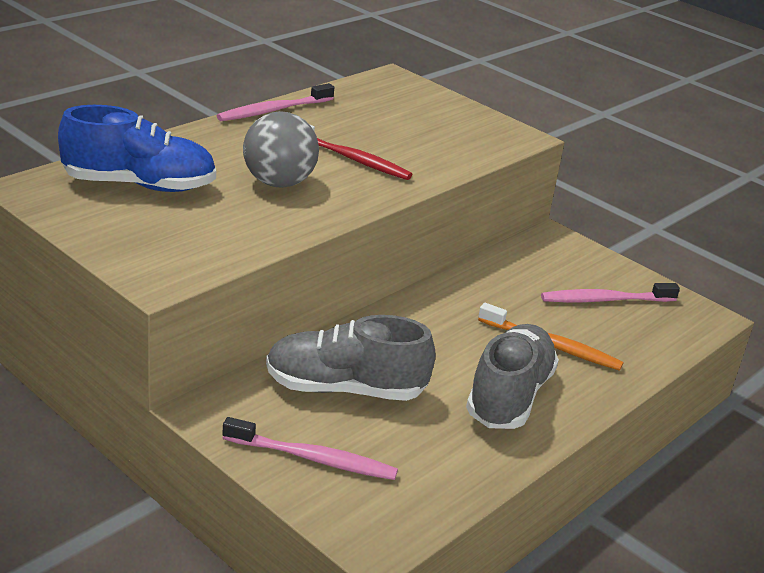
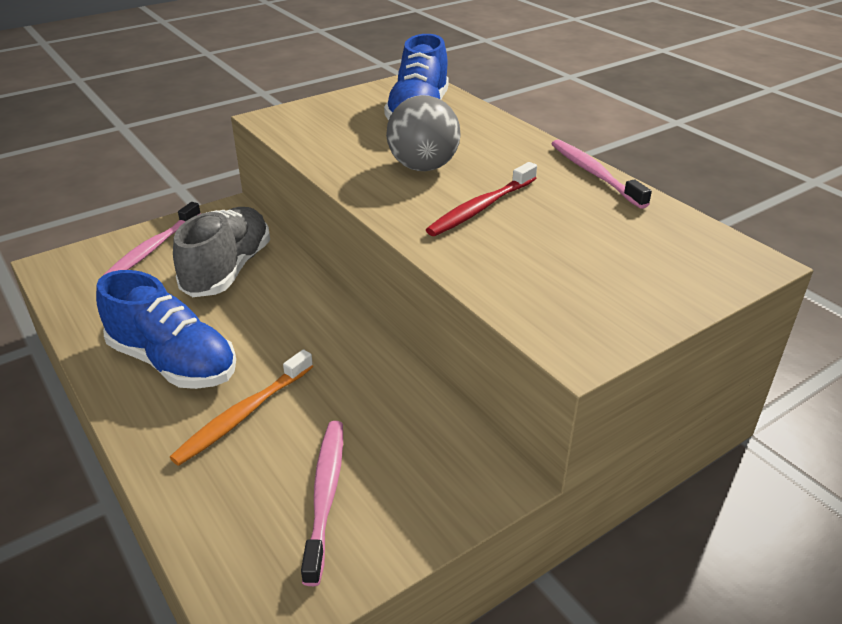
camera: 105 degrees right, 5 degrees up
(509, 396) = (173, 362): grey shoe -> blue shoe

